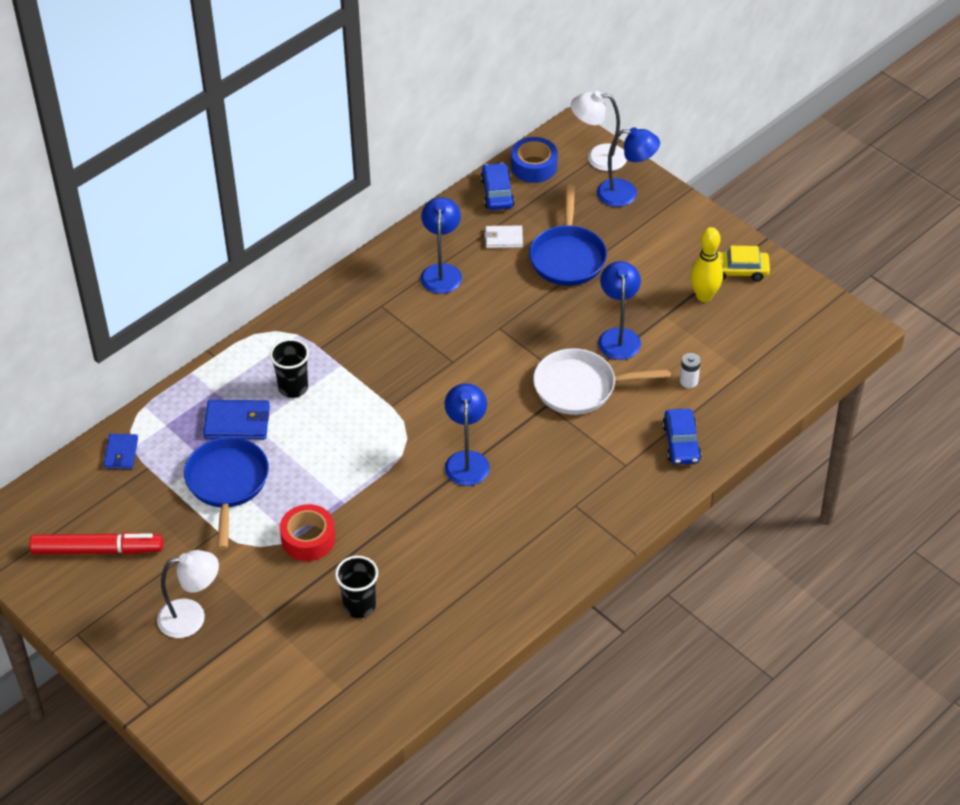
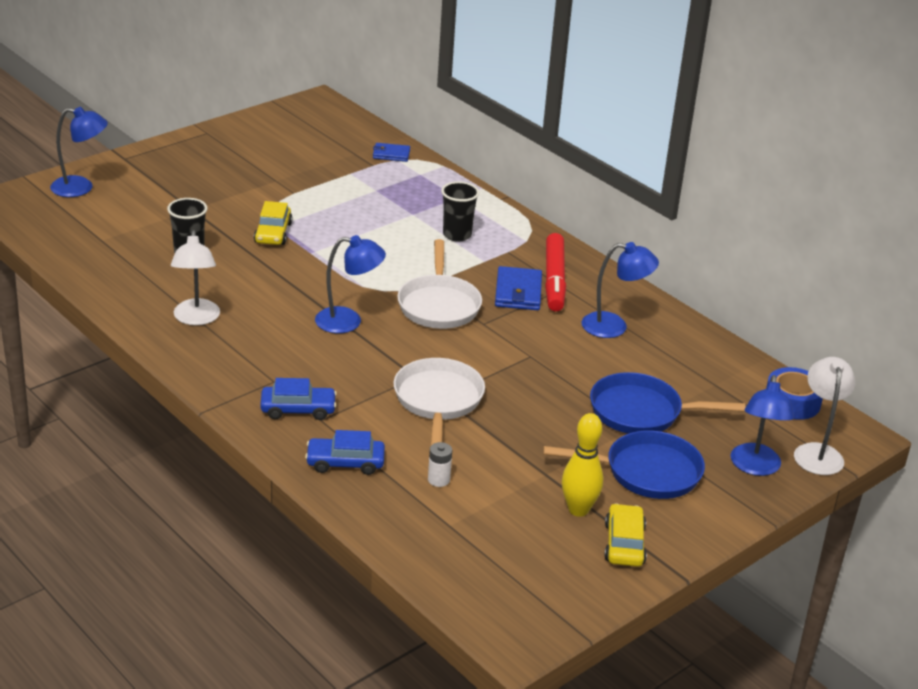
camera: 90 degrees right, 15 degrees down
(97, 550) = (288, 142): red marker -> red marker (554, 280)
(192, 617) = (205, 178): white lamp -> white lamp (196, 319)
(227, 484) = (346, 199): blue pan -> blue pan (646, 472)
(237, 422) = (417, 206): blue wallet -> blue wallet (518, 292)
(308, 539) = (273, 233): red tape -> yellow car
(426, 395) = (439, 305): none -> white pan
(497, 193) = (742, 372): blue car -> blue car (298, 409)
(503, 238) = (668, 370): white wallet -> none
(618, 336) = (513, 435): blue lamp -> blue lamp (81, 188)

